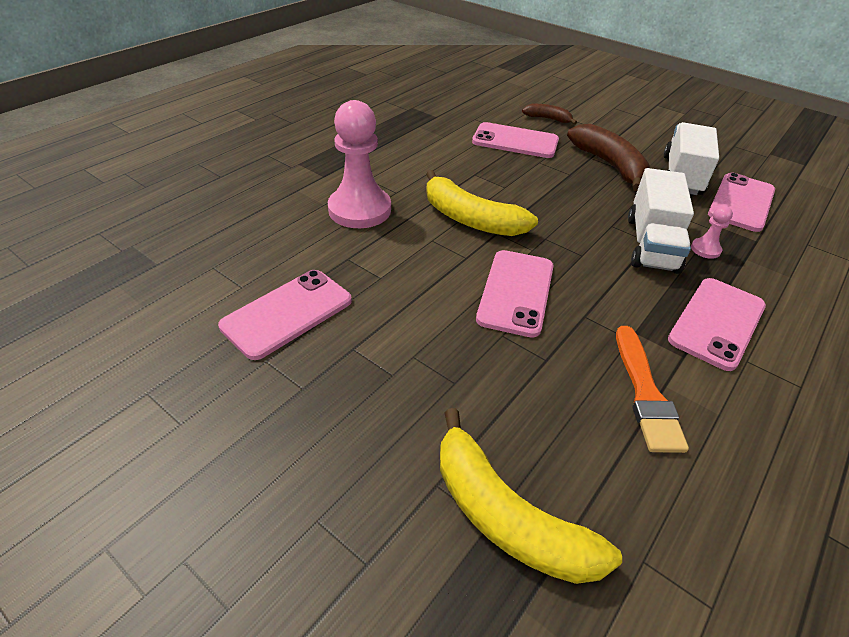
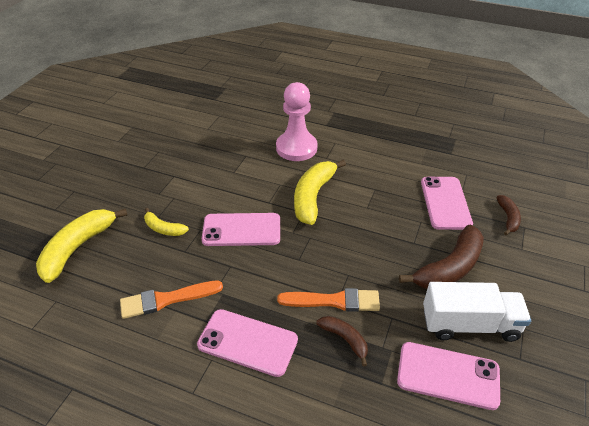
camera: 75 degrees right, 0 degrees up
(287, 313) = (192, 148): pink phone -> none
(488, 378) = (164, 228): none -> yellow banana
(651, 244) = (334, 301): white truck -> orange brush
(705, 249) = (345, 339): pink pawn -> brown banana

